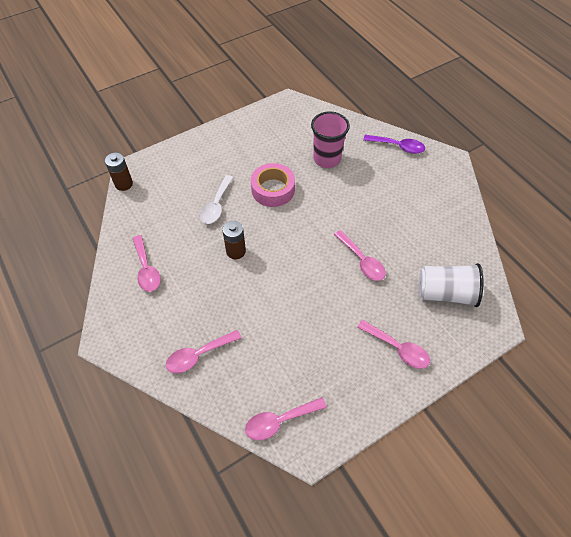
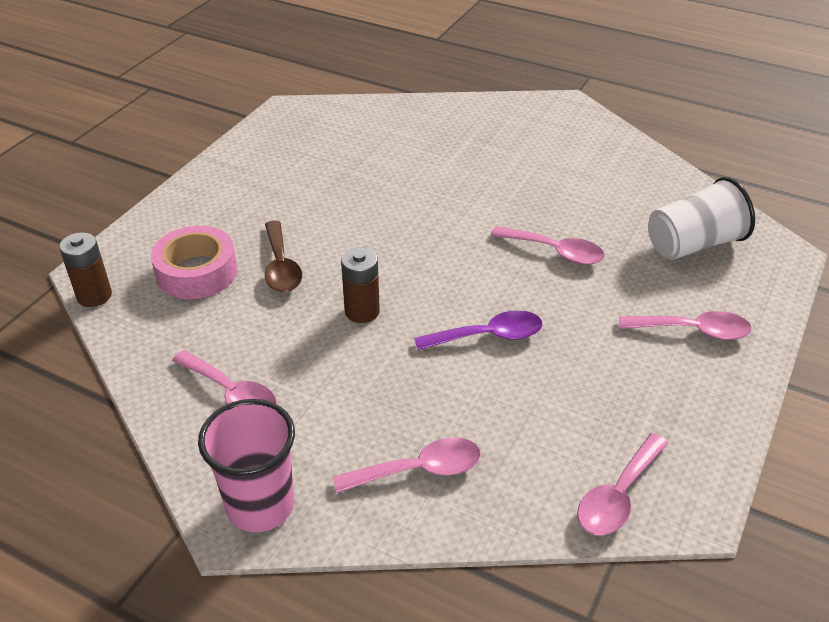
camera: 30 degrees left, 15 degrees down
(198, 355) = (419, 470): pink spoon -> pink spoon turned 135 degrees counterclockwise
(216, 205) = (281, 266): white spoon -> brown spoon
(273, 189) = (354, 216): pink tape -> pink tape (197, 272)
(327, 159) = (402, 155): pink cup -> pink cup (260, 505)
(398, 146) = (487, 111): purple spoon -> purple spoon (488, 336)

